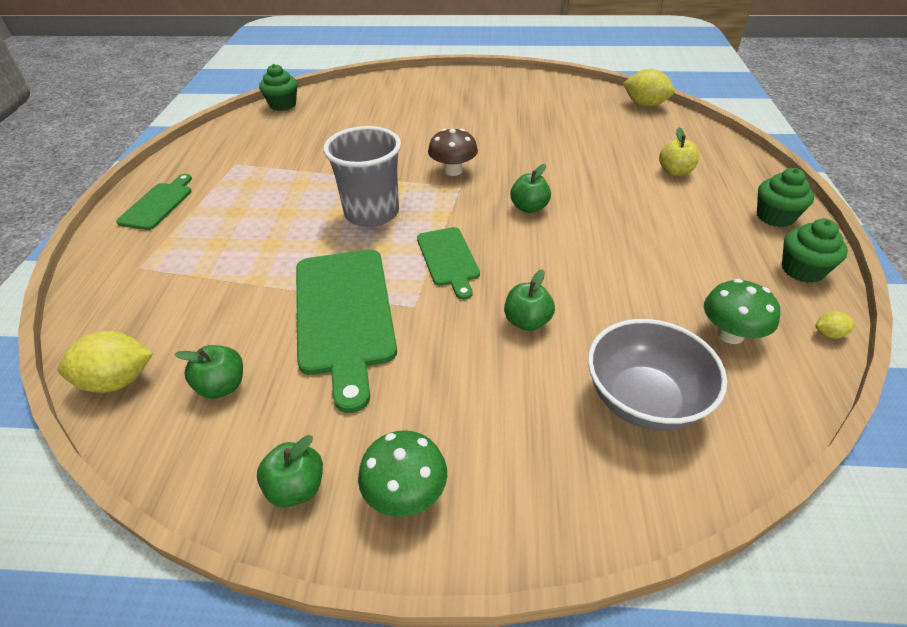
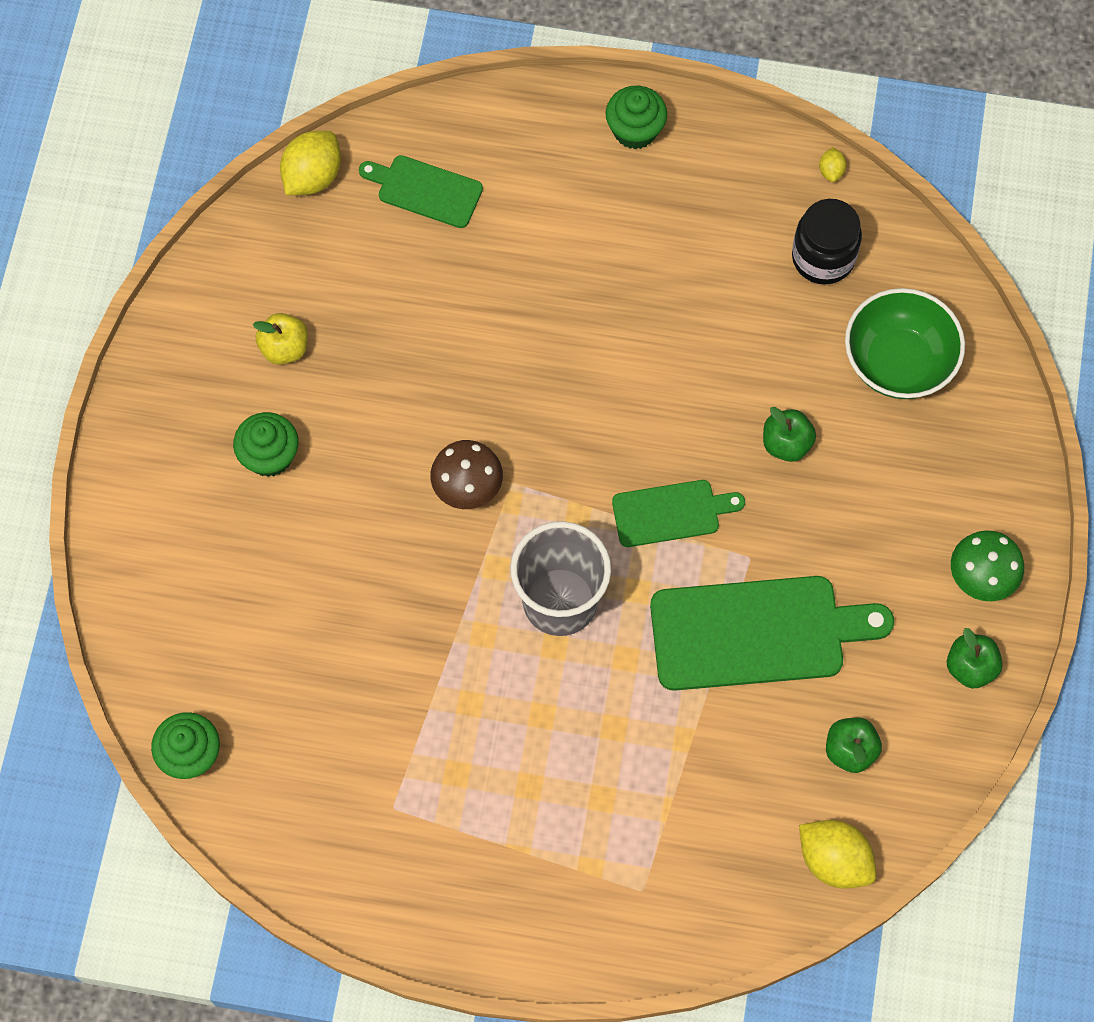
camera: 85 degrees left, 25 degrees up
(118, 381) = (834, 860): yellow lemon -> yellow lemon turned 45 degrees counterclockwise
(158, 204) = (493, 902): green cutting board -> green cutting board (425, 190)
(529, 208) = (575, 402): green apple -> none
(644, 400) = (898, 362): grey bowl -> green bowl
(675, 171) = (517, 203): yellow apple -> yellow apple (284, 348)
(730, 334) = (823, 258): green mushroom -> black jar
(802, 270) = (734, 148): green cupcake -> green cupcake (269, 456)

